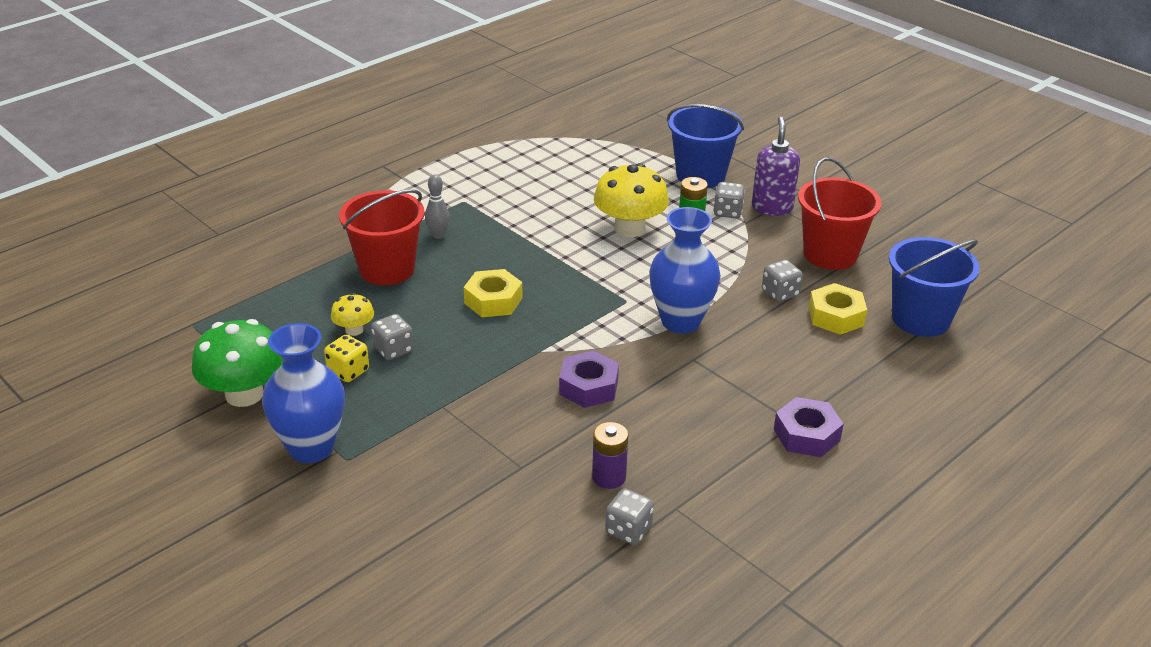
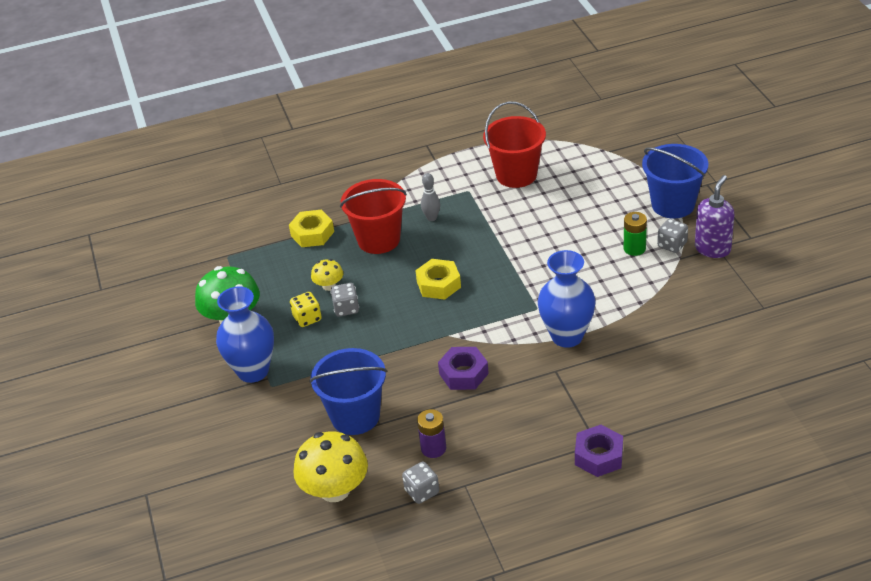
camera: 30 degrees right, 5 degrees up
(629, 228) = (581, 243): yellow mushroom -> yellow mushroom (335, 490)
(780, 293) = (663, 330): grey dice -> none
(830, 254) = (731, 304): red bucket -> red bucket (516, 175)
(836, 316) = (694, 362): yellow nut -> yellow nut (312, 234)
(921, 319) = (765, 382): blue bucket -> blue bucket (355, 416)

